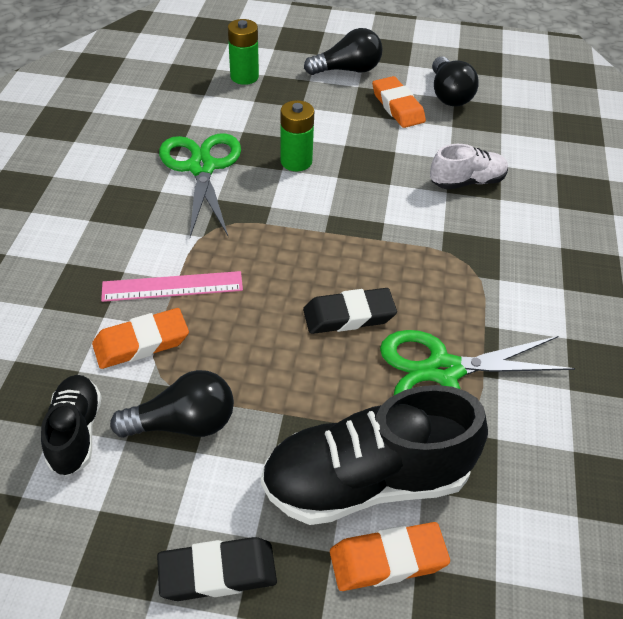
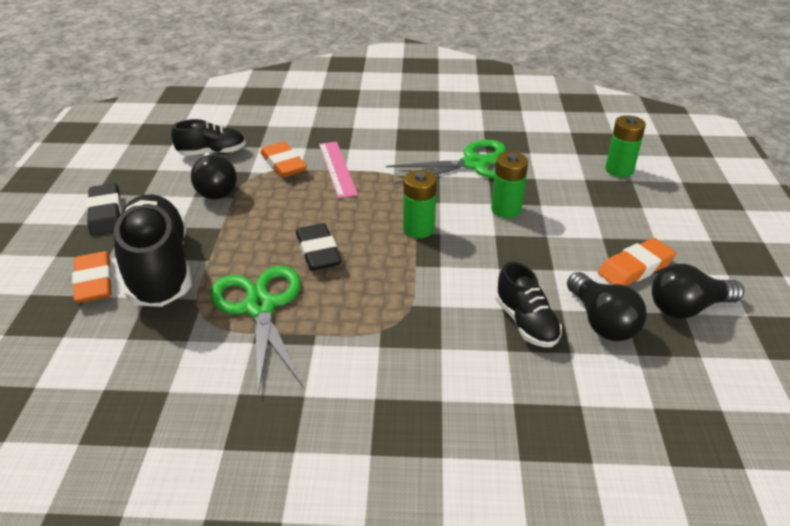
camera: 85 degrees right, 10 degrees down
(319, 229) = (418, 229): none -> green battery
(347, 70) = (679, 229): black light bulb -> black light bulb (601, 321)
(467, 182) = (526, 323): white shoe -> black shoe

